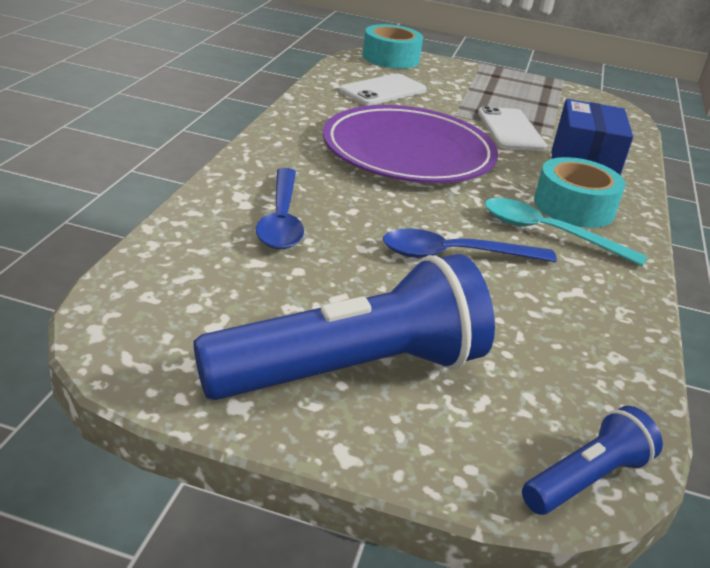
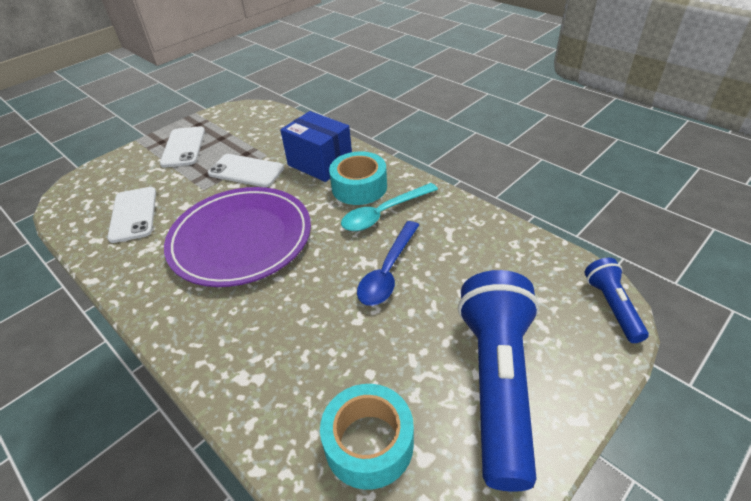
camera: 55 degrees left, 10 degrees up
(281, 219) = (294, 359): blue spoon -> none
(390, 58) = (80, 186): turquoise tape -> turquoise tape (369, 443)
(502, 88) = (183, 147): none -> white phone

